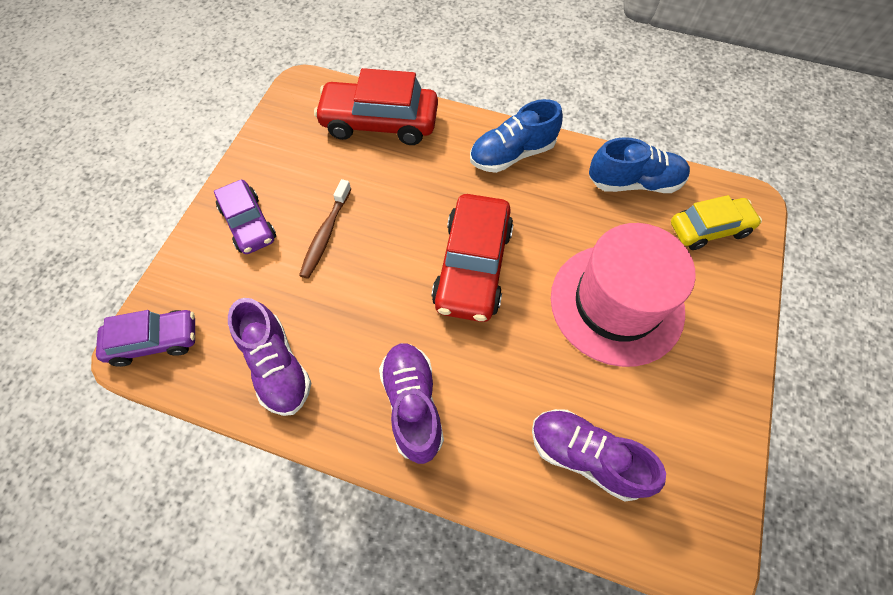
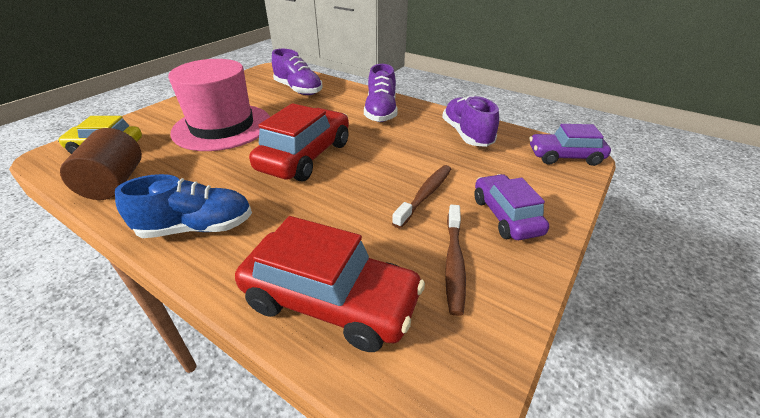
camera: 165 degrees left, 25 degrees down
(297, 166) = (454, 263): none -> brown toothbrush
(634, 182) = (114, 183): blue shoe -> brown cylinder

